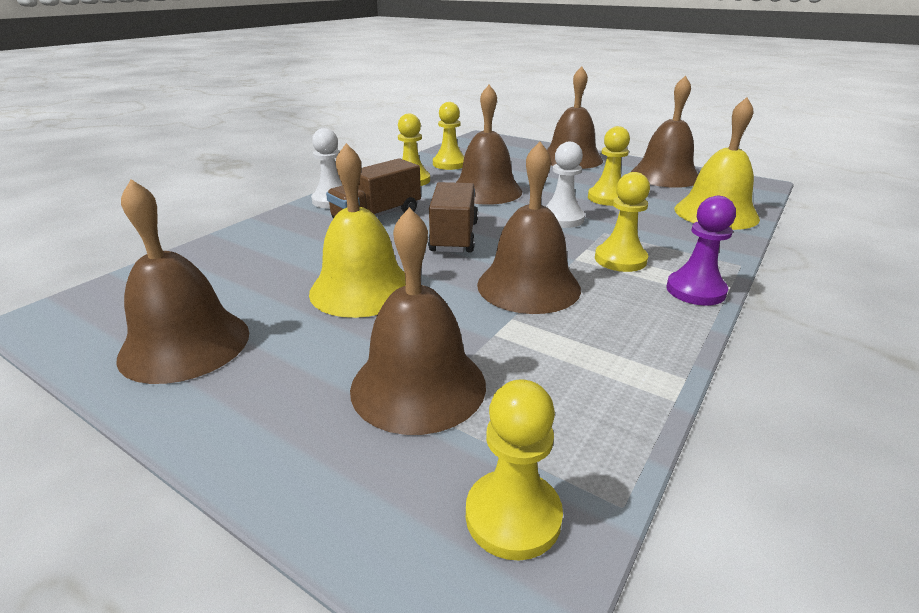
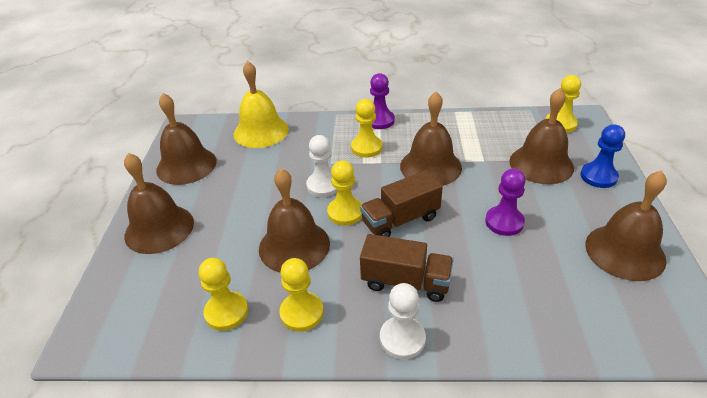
camera: 120 degrees left, 10 degrees up
(305, 432) = (598, 176): none -> blue pawn
(362, 289) = (504, 222): yellow bell -> purple pawn
(608, 198) = (263, 178): yellow pawn -> yellow pawn (345, 212)

